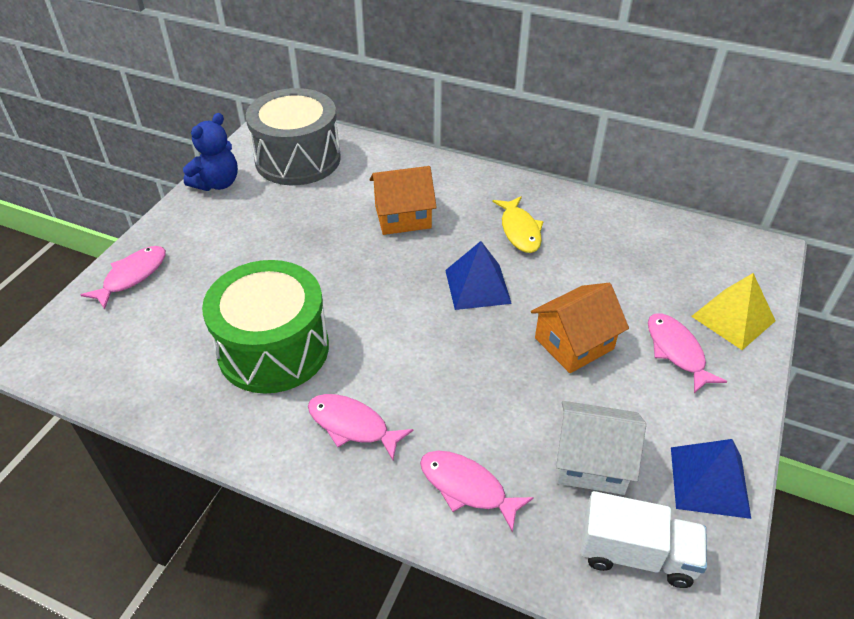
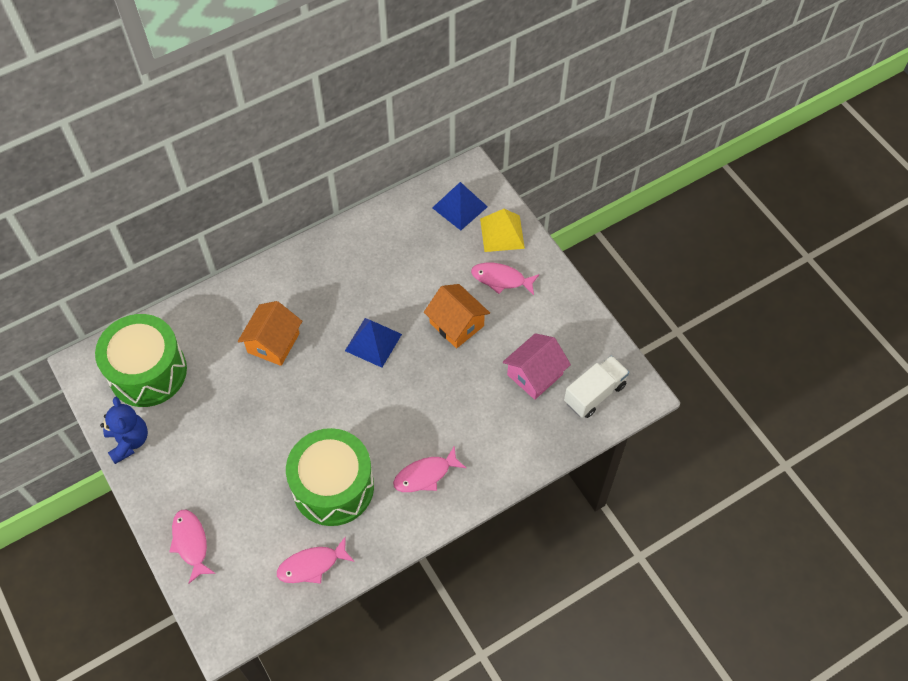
camera: 55 degrees left, 15 degrees up
(298, 159) = (148, 372): grey drum -> green drum
(467, 487) = (506, 442): pink fish -> pink fish (312, 565)
(519, 231) = (345, 285): yellow fish -> none
(574, 343) = (456, 324): orange house -> orange house turned 45 degrees counterclockwise
(591, 462) = (535, 374): white house -> pink house
(709, 481) = (583, 331): blue pyramid -> blue pyramid (460, 207)

